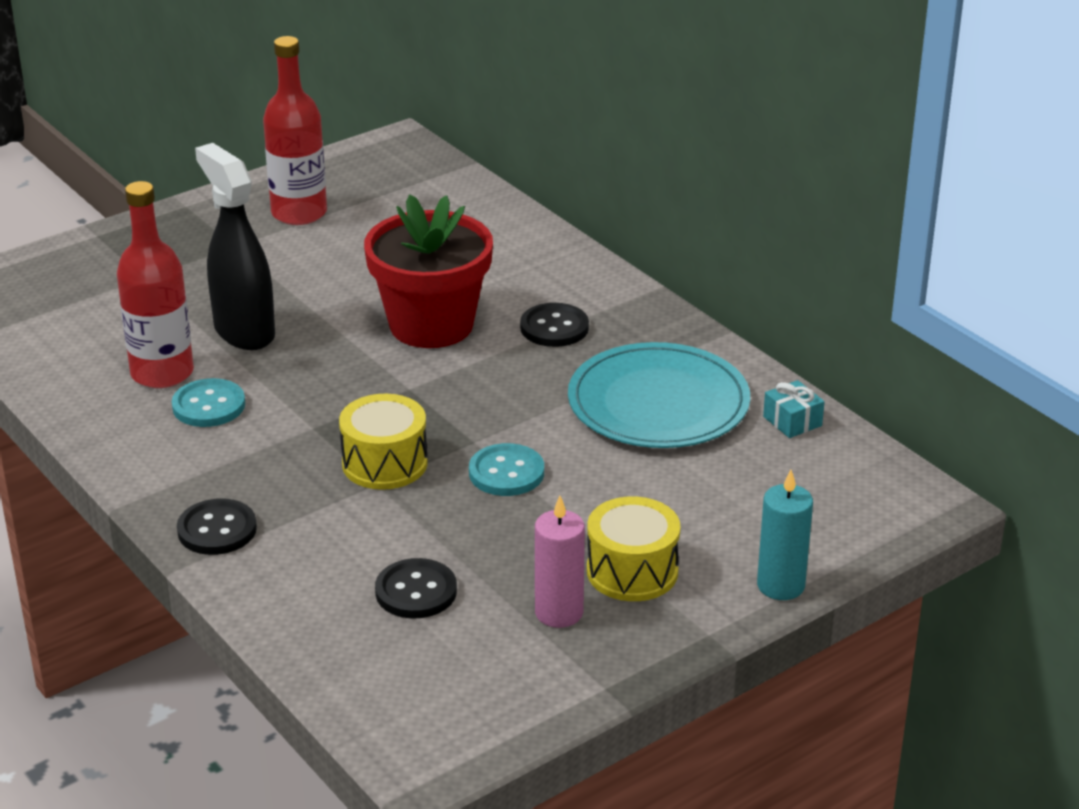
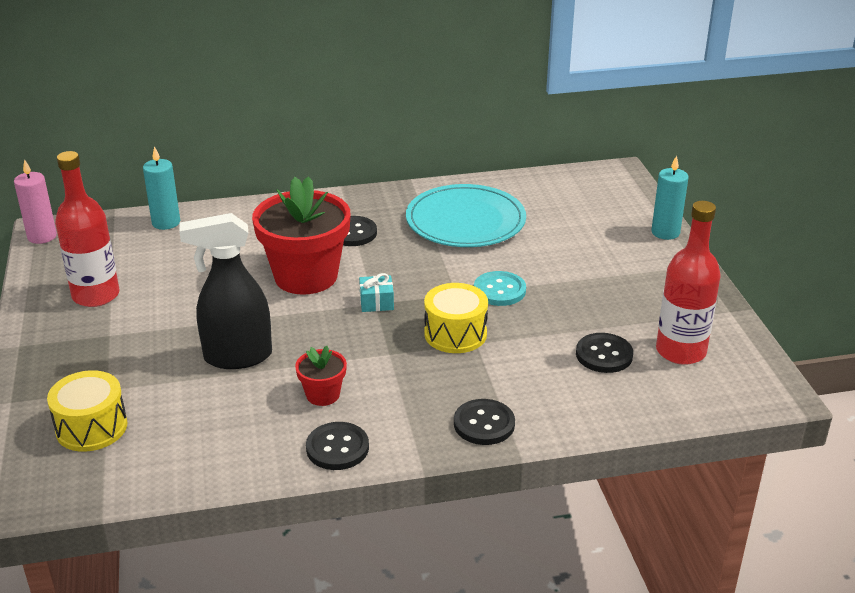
camera: 65 degrees left, 0 degrees up
(122, 442) = (337, 448): none -> black button
(162, 373) = (258, 408): red bottle -> red bottle (680, 351)
(208, 405) = (323, 395): turquoise button -> red flower pot
(473, 201) = (166, 222): none -> turquoise candle
(559, 612) = (653, 308): pink candle -> pink candle (42, 236)
(632, 571) = (627, 274): yellow drum -> yellow drum (91, 427)
(792, 421) = (516, 186): turquoise gift -> turquoise gift (376, 302)

